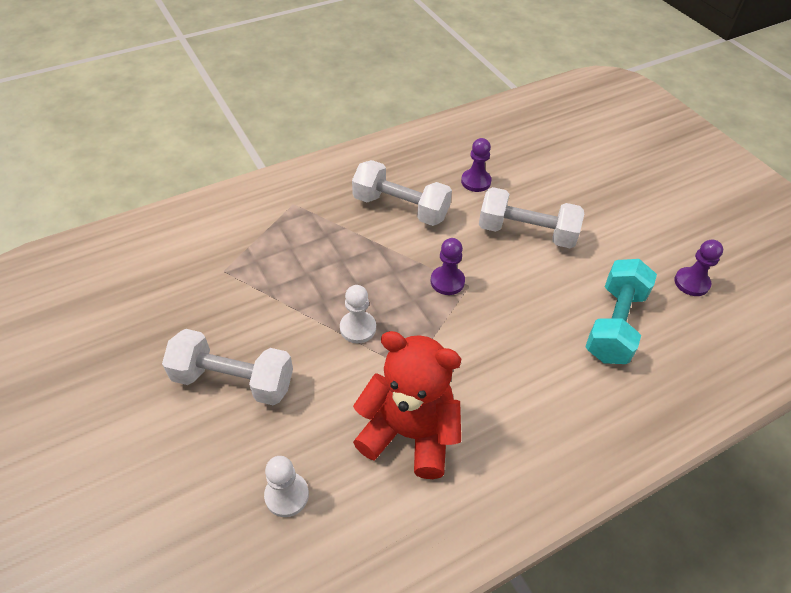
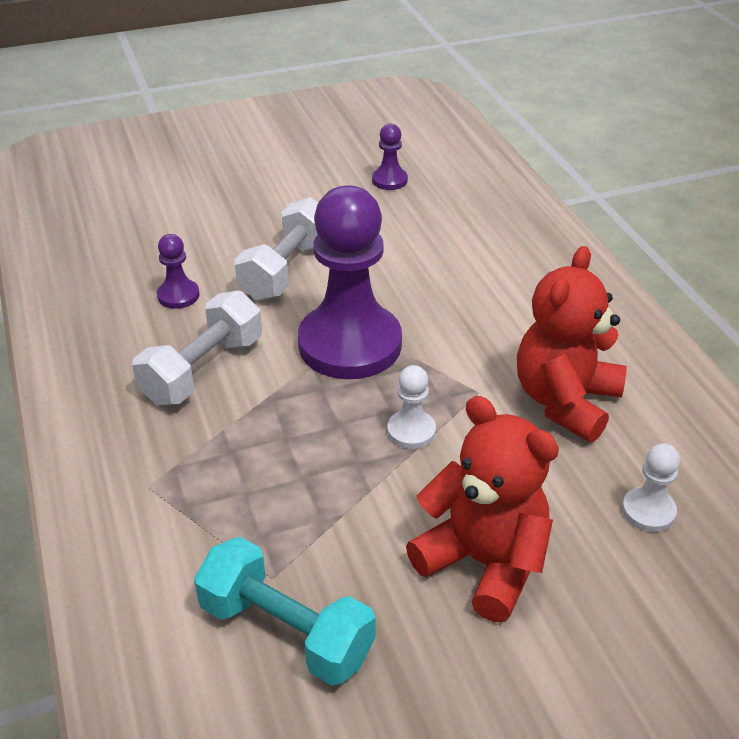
camera: 80 degrees left, 10 degrees down
(233, 380) = (483, 563): white dumbbell -> red teddy bear
(447, 281) = (350, 344): purple pawn -> purple pawn, size x2.35
(614, 324) = (435, 237): turquoise dumbbell -> turquoise dumbbell (286, 631)

